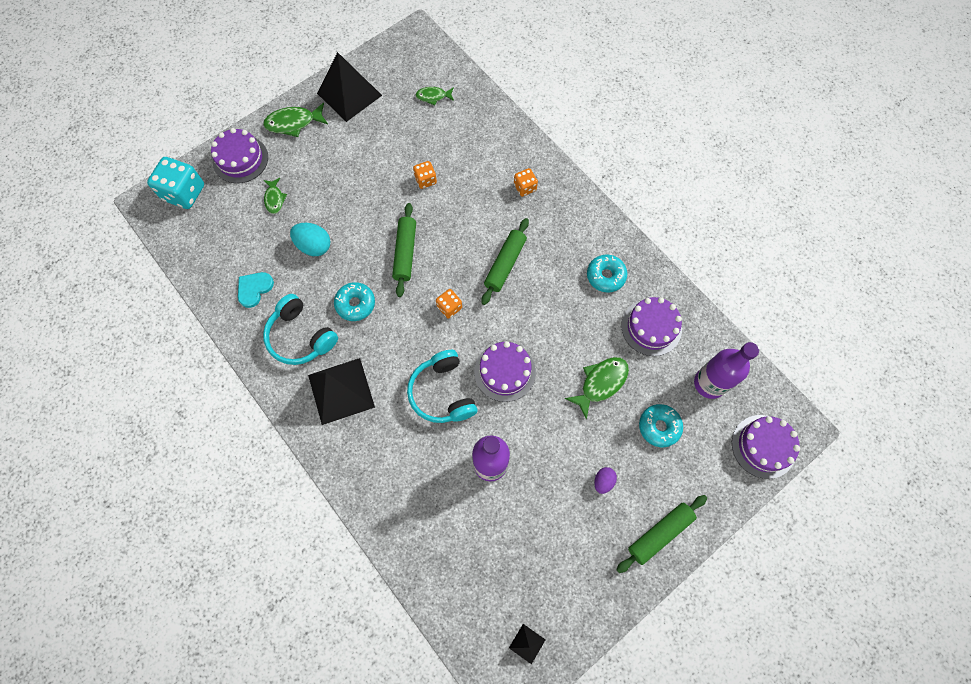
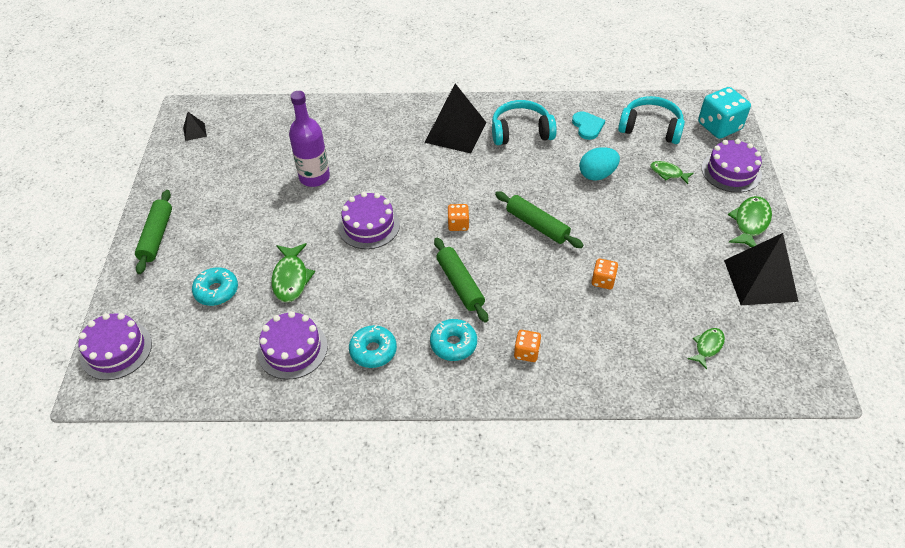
camera: 130 degrees right, 20 degrees down
(355, 304) = (518, 172): turquoise donut -> turquoise donut (453, 344)
(442, 393) = (394, 181): turquoise headphones -> turquoise headphones (650, 128)
(603, 481) = (226, 229): purple egg -> none
(709, 383) = (202, 353): purple bottle -> none

